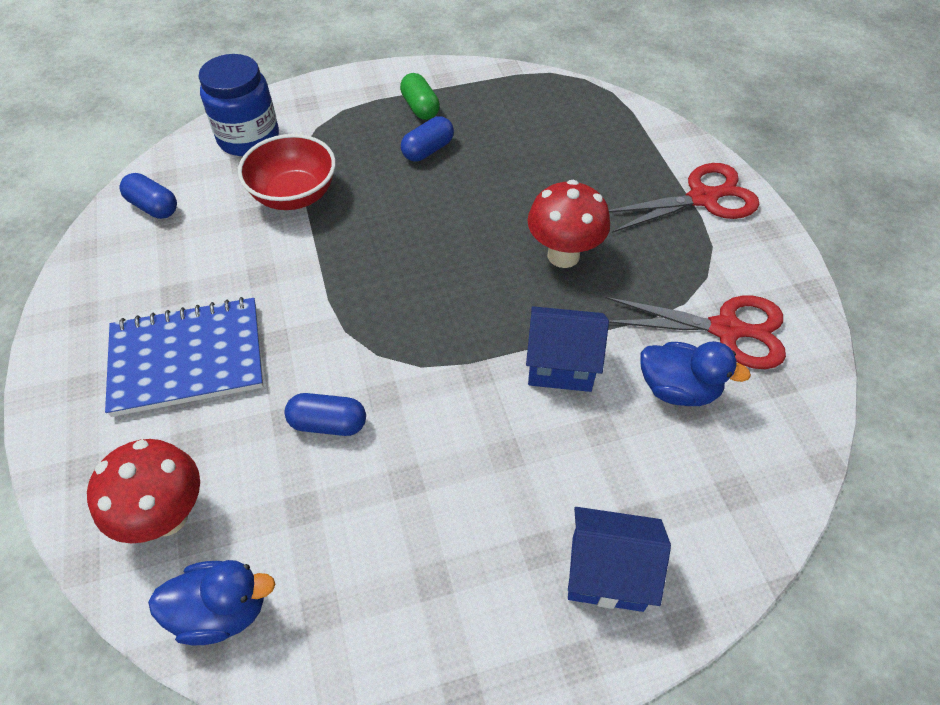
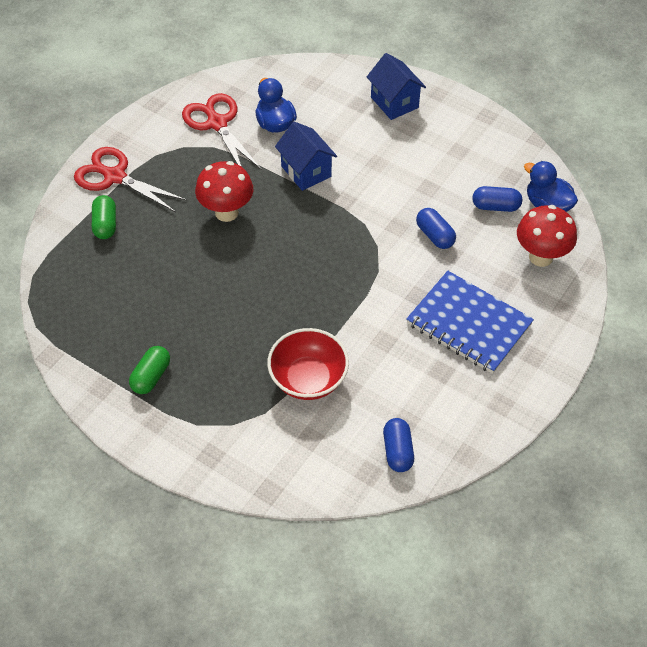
camera: 130 degrees left, 0 degrees up
(248, 138) = (283, 457): blue jar -> none
(428, 150) = (194, 338): blue capsule -> blue capsule (495, 206)
(635, 161) = (105, 224): none -> green capsule

